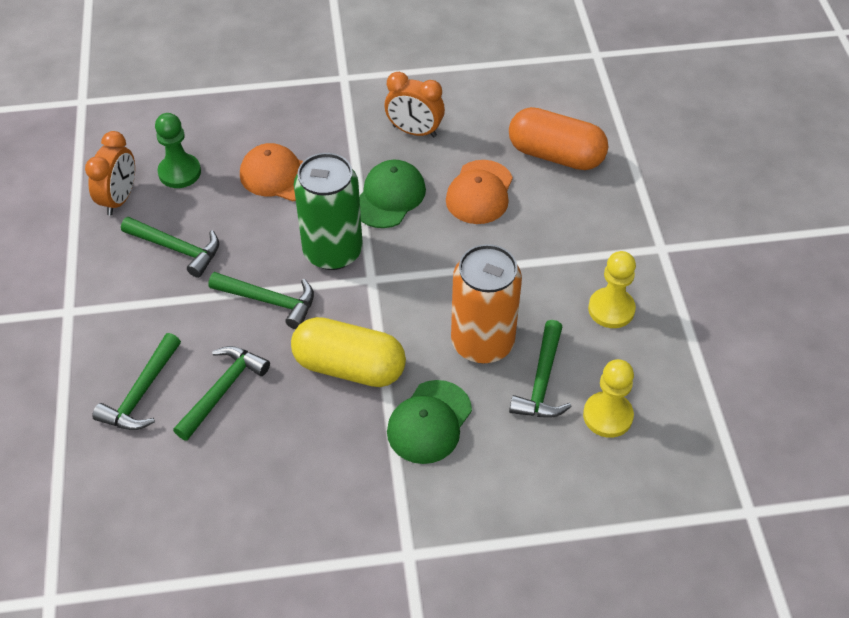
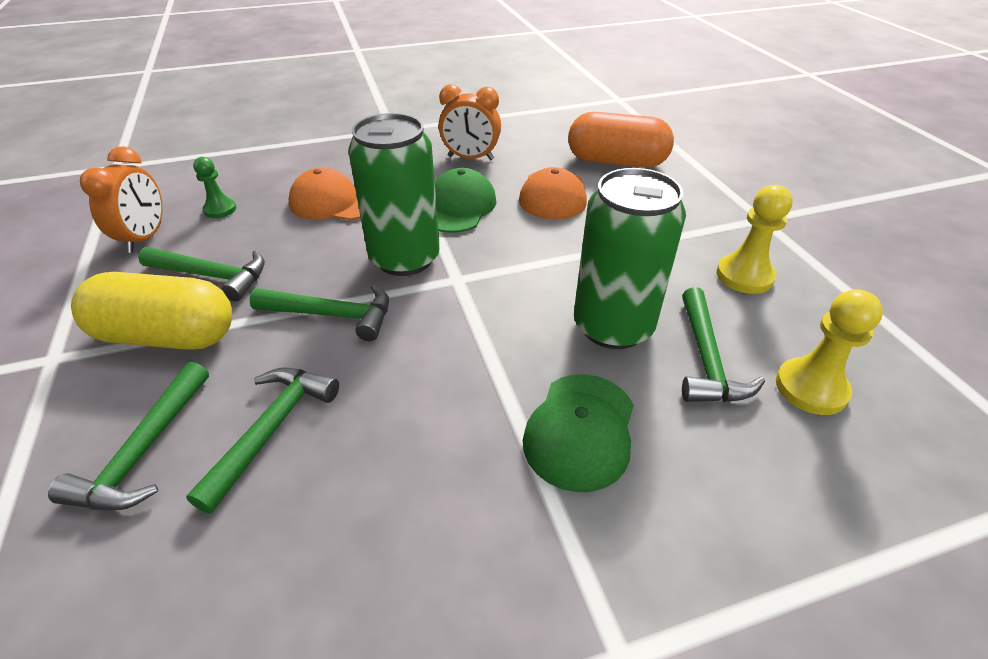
camera: 10 degrees left, 10 degrees down
(179, 172) = (220, 209): green pawn -> green pawn, size x0.65
(349, 367) = (450, 375): yellow capsule -> yellow capsule (167, 336)
(482, 342) = (613, 326): orange can -> green can

